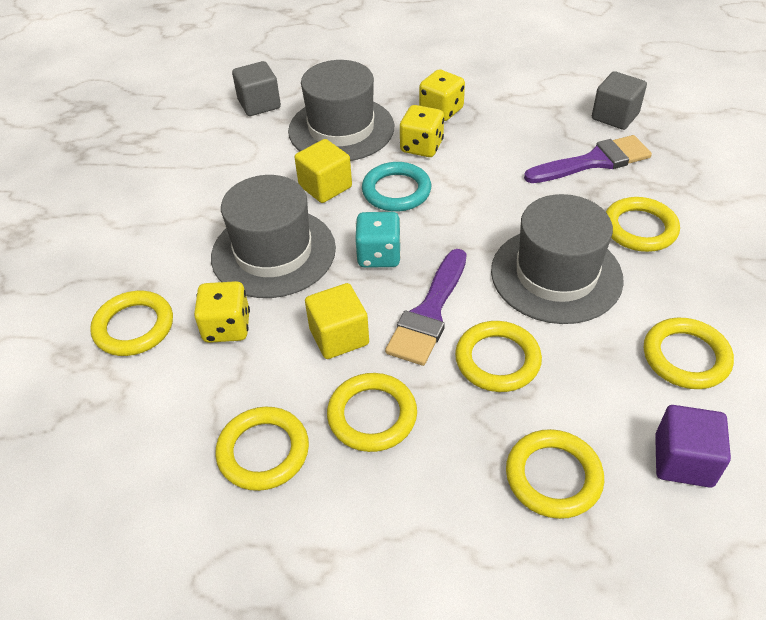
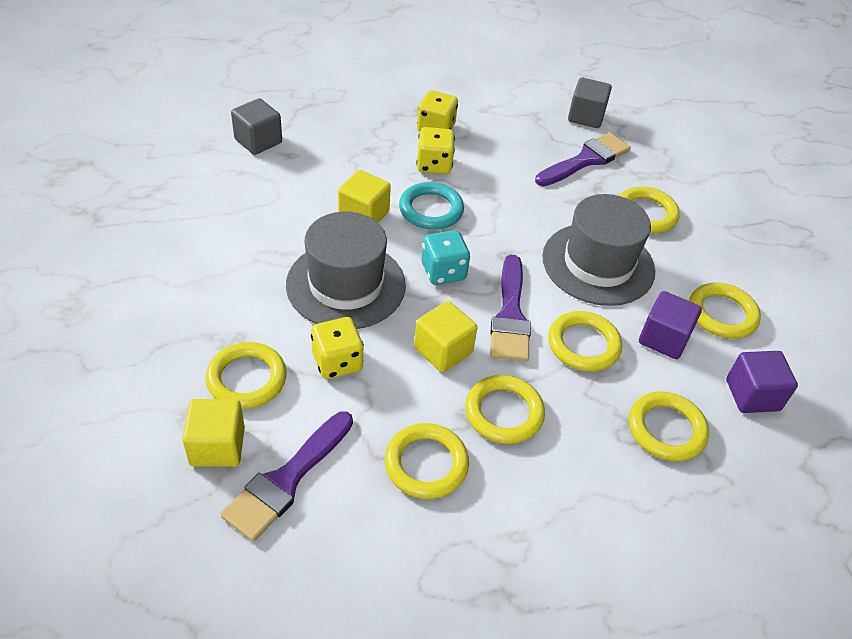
camera: 25 degrees left, 0 degrees up
(74, 386) = (217, 446): none -> yellow cube
(119, 435) = (286, 480): none -> purple brush
(341, 129) = (351, 157): grey hat -> none
(597, 371) = (663, 339): none -> purple cube

